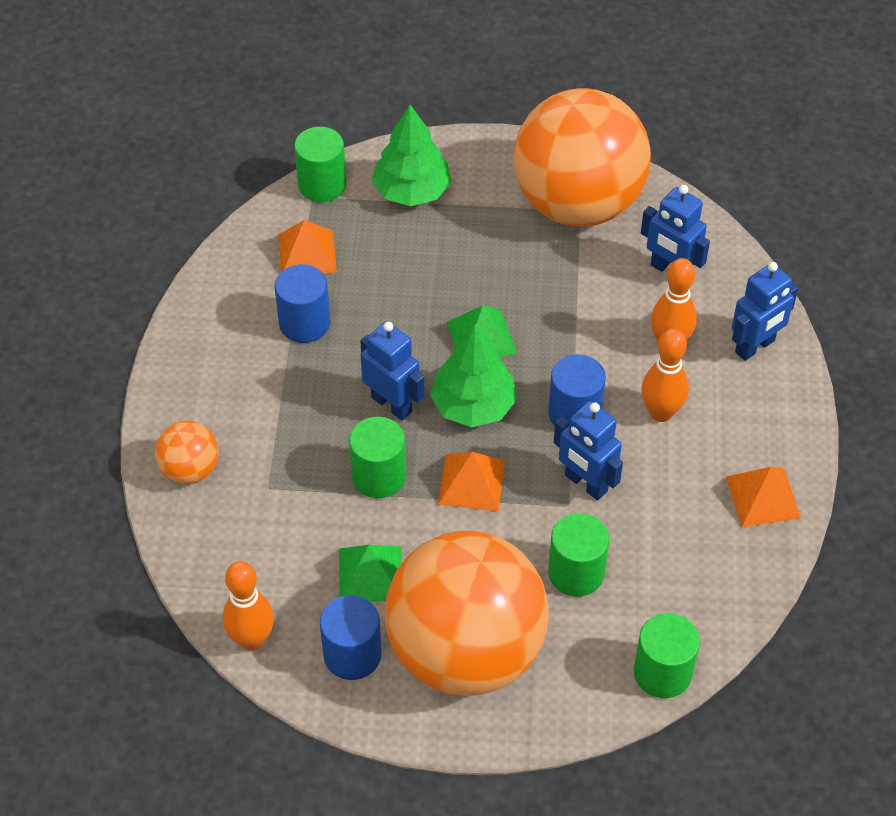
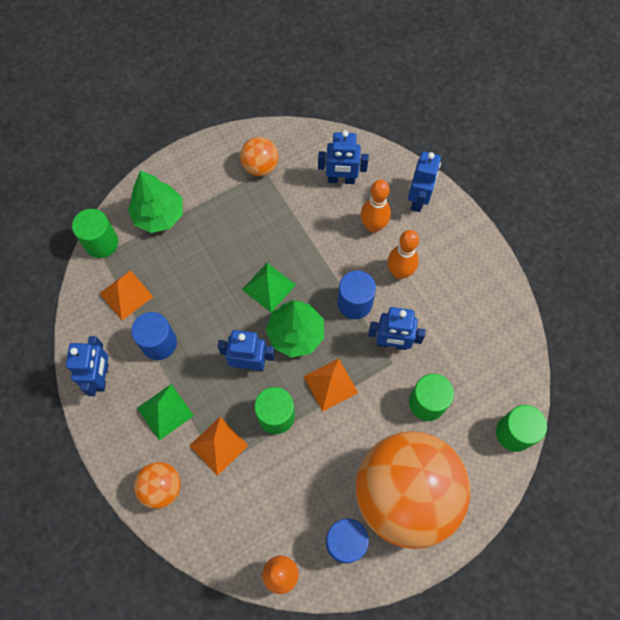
camera: 35 degrees left, 15 degrees up
(213, 321) = (101, 377): none -> blue robot
(370, 574) = (317, 482): green pyramid -> green pyramid (165, 411)
(578, 204) = (260, 167): orange ball -> orange ball, size x0.42
(762, 497) = (487, 290): orange pyramid -> orange pyramid (218, 445)

